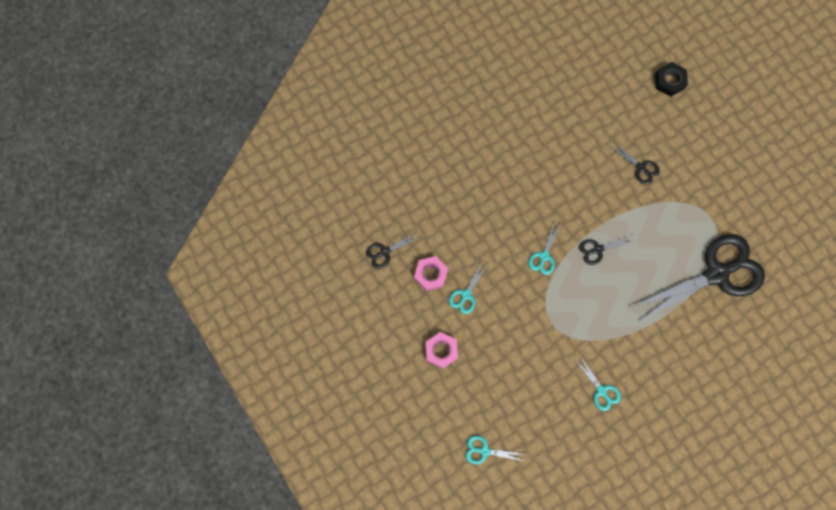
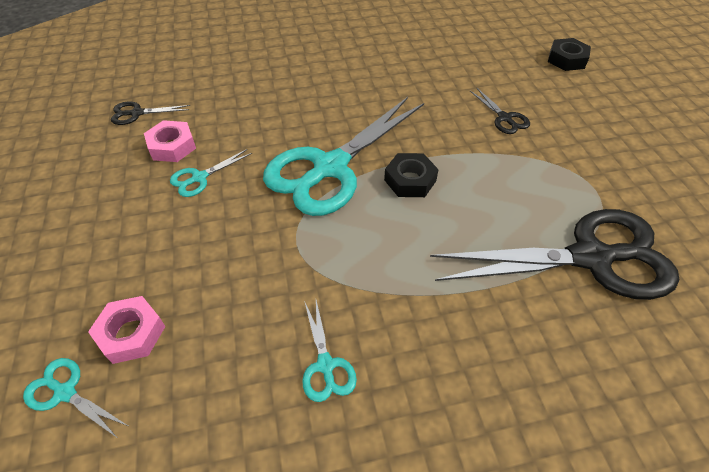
camera: 20 degrees right, 25 degrees down
(441, 350) = (117, 228): pink nut -> pink nut (131, 333)
(544, 256) = (330, 167): turquoise scissors -> turquoise scissors, size x2.41
(598, 249) = (410, 180): black scissors -> black nut

